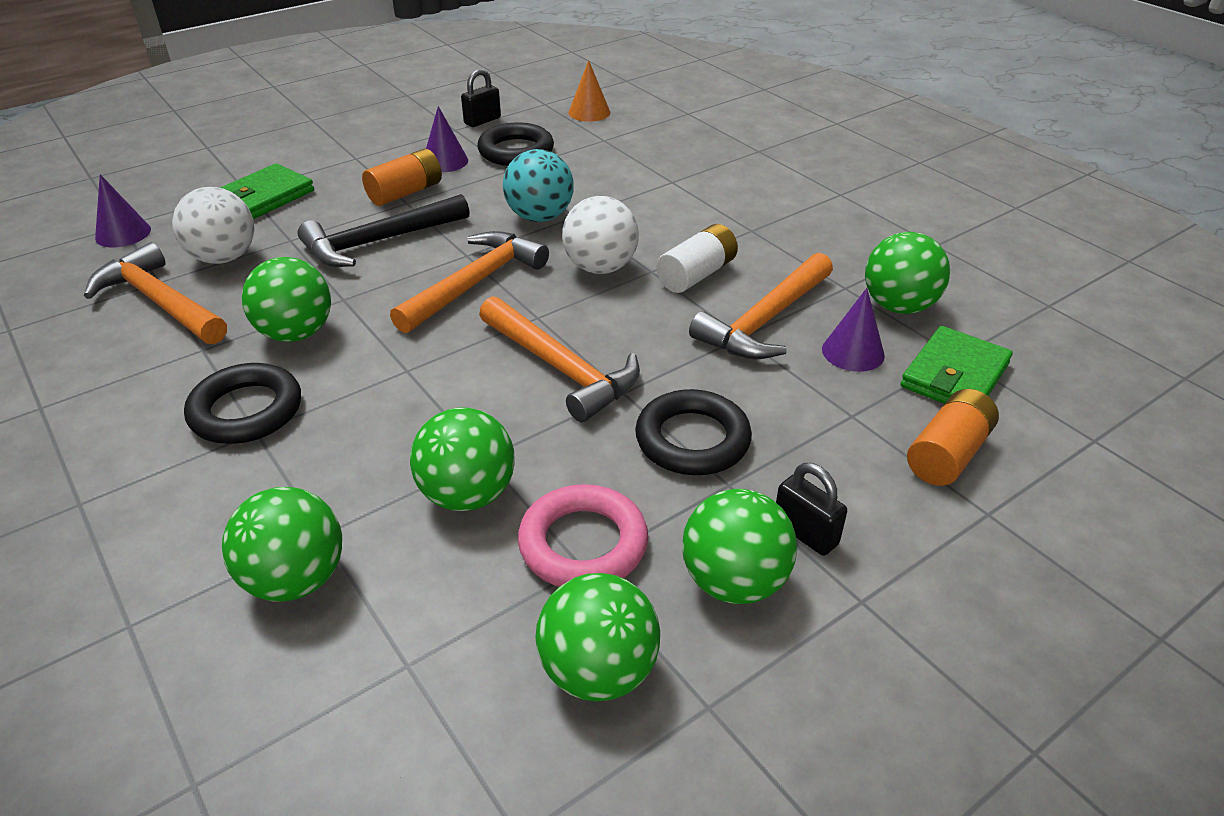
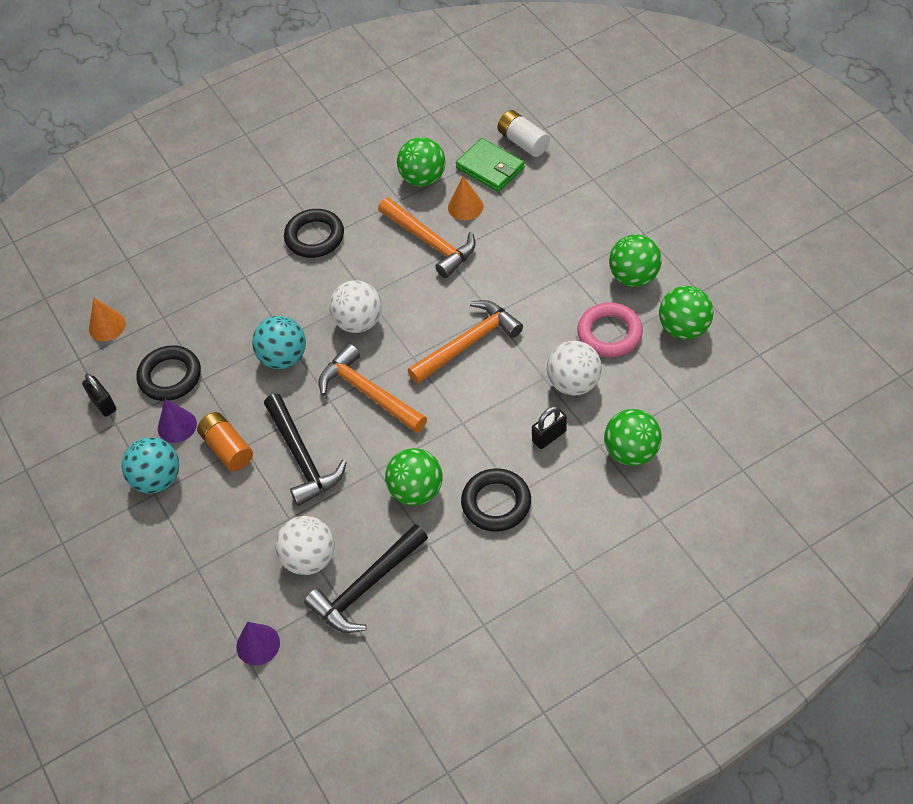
camera: 80 degrees left, 15 degrees up
(160, 302) = (366, 586): orange hammer -> black hammer
(265, 197) = (214, 550): green wallet -> none
(374, 157) = (157, 479): none -> turquoise ball
(468, 495) = (573, 383): green ball -> white ball
(692, 440) = (535, 285): black ring -> black ring (314, 237)
(696, 275) = (375, 271): white battery -> white battery (523, 142)
(805, 533) = (604, 247): black padlock -> black padlock (549, 436)
(853, 352) = (465, 207): purple cone -> orange cone
(947, 454) = (552, 184): orange battery -> none

